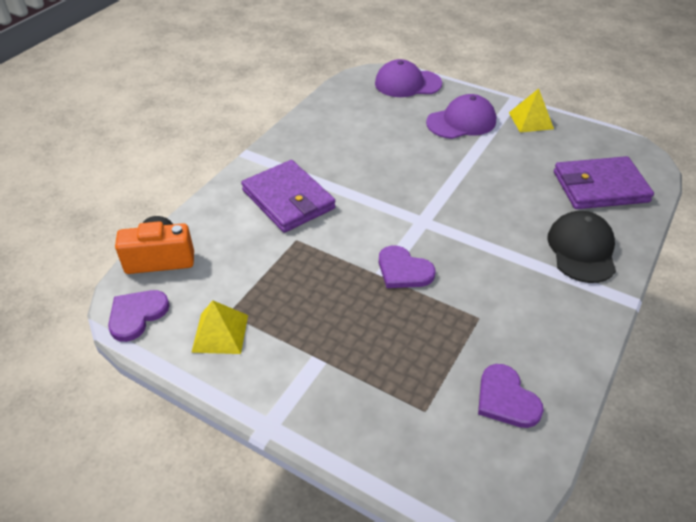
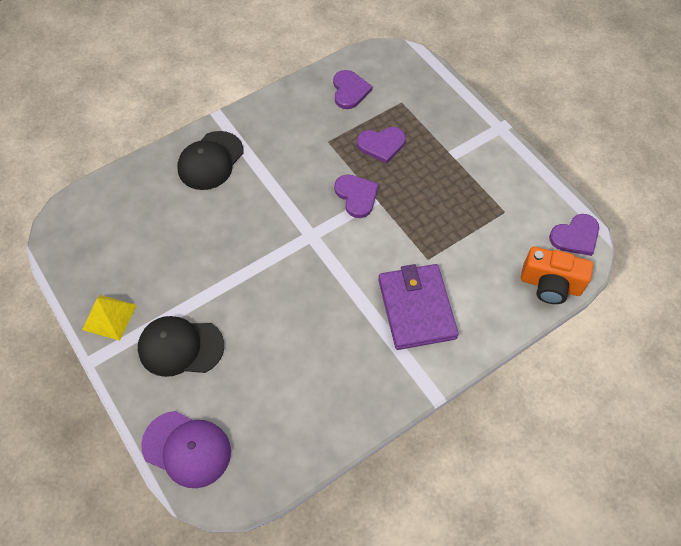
camera: 155 degrees left, 15 degrees up
(220, 333) = (514, 198): yellow pyramid -> none
(413, 338) = (381, 145): none -> purple heart
(461, 122) = (180, 347): purple cap -> black cap
(600, 187) = (135, 209): purple wallet -> none

